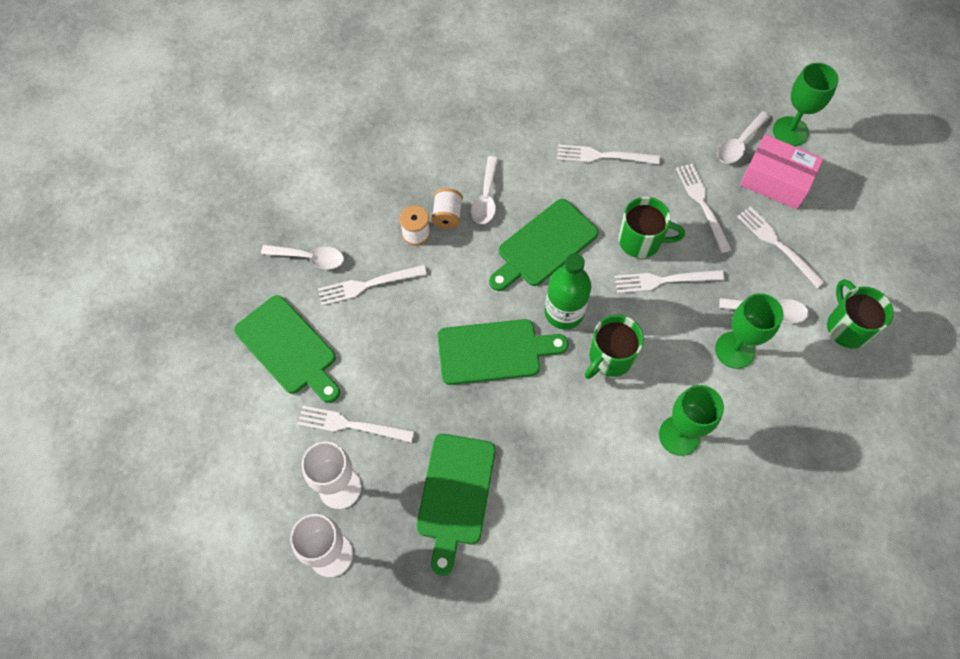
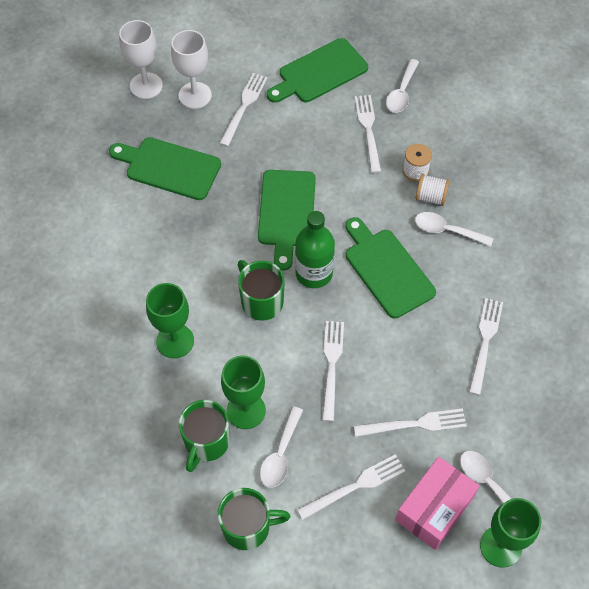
camera: 100 degrees right, 5 degrees down
(641, 241) = (379, 355): green mug -> green mug (206, 442)

